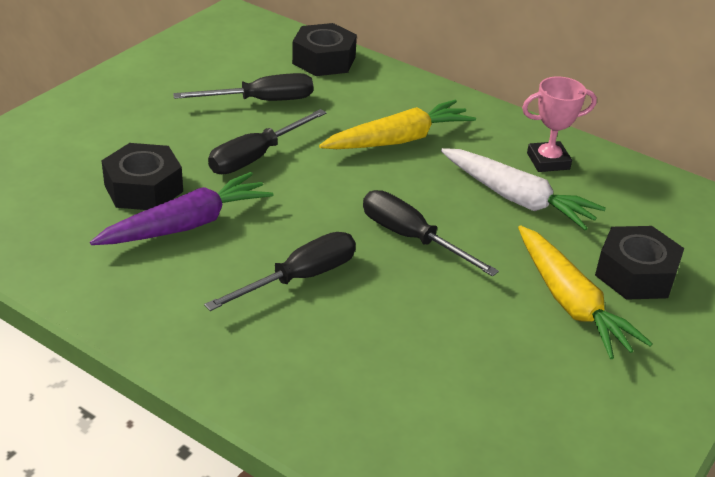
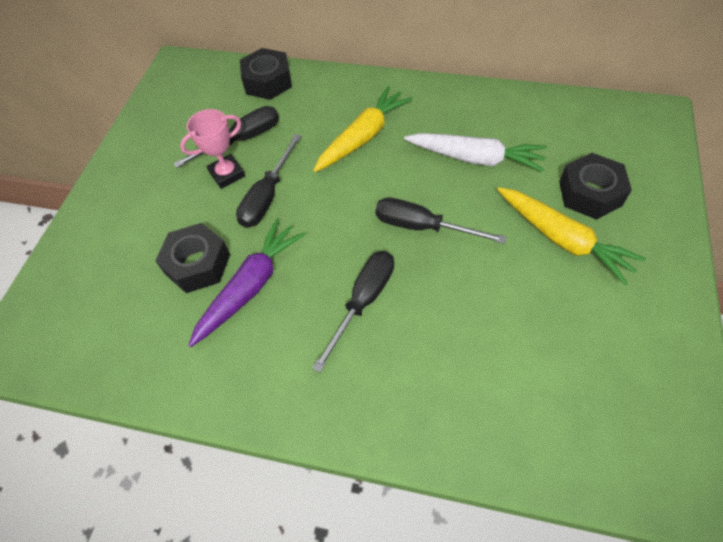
camera: 15 degrees left, 20 degrees up
(548, 161) = (477, 114): pink trophy -> pink trophy (227, 174)

